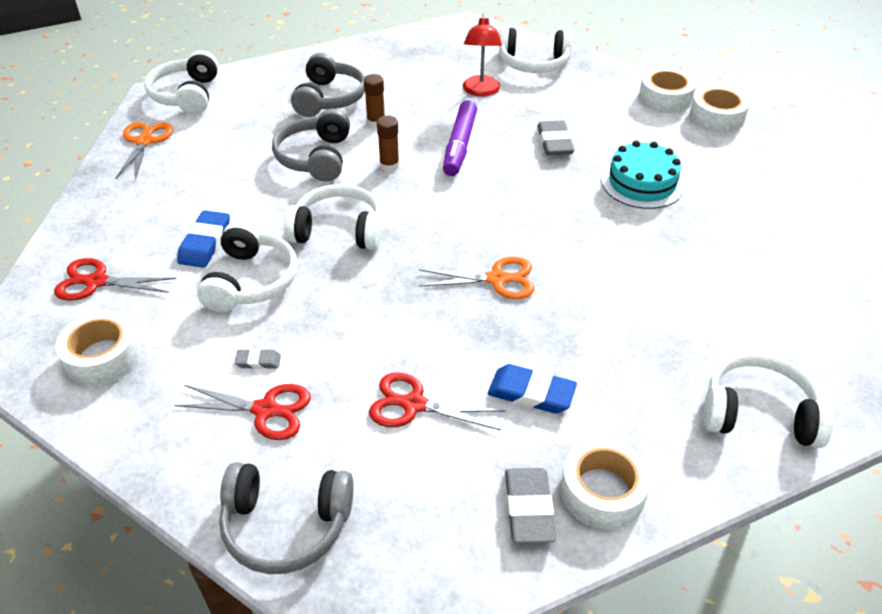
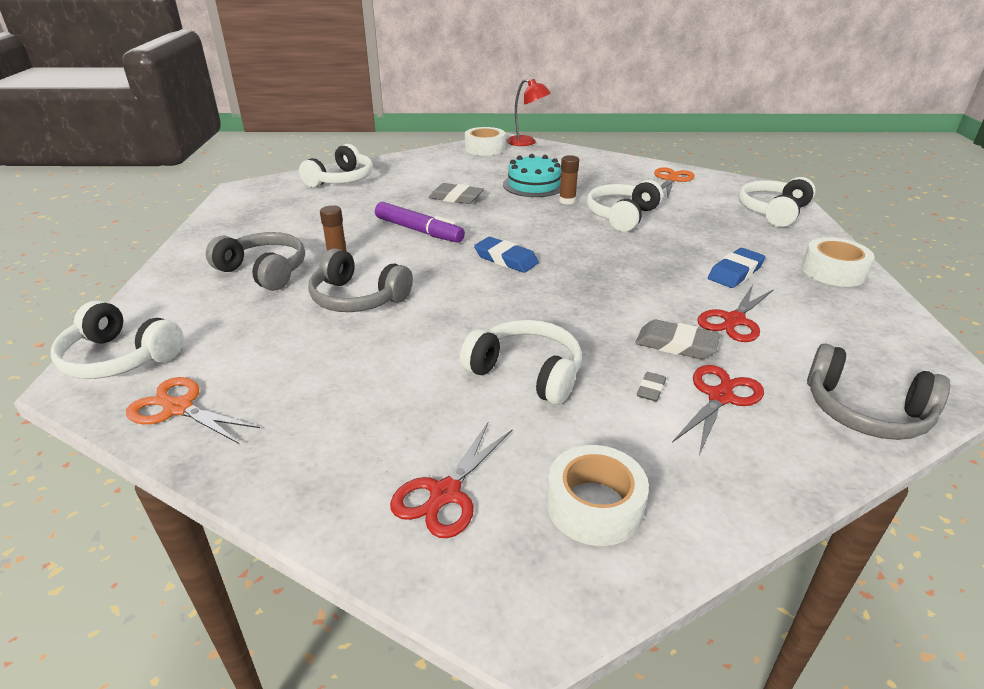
camera: 65 degrees left, 10 degrees down
(205, 243) = (438, 392): blue eraser -> blue eraser (506, 259)
(286, 525) = (865, 411): grey headphones -> grey headphones turned 90 degrees clockwise
(338, 231) = (486, 309): white headphones -> white headphones (622, 216)
(389, 165) = (413, 265): brown glue stick -> brown glue stick (567, 201)
(481, 91) = (352, 206): red lamp -> red lamp (527, 142)
(497, 279) = (604, 255): orange scissors -> orange scissors (671, 180)
(529, 508) = (847, 299): grey eraser -> grey eraser (676, 344)
(665, 98) = (446, 155): white tape -> none

